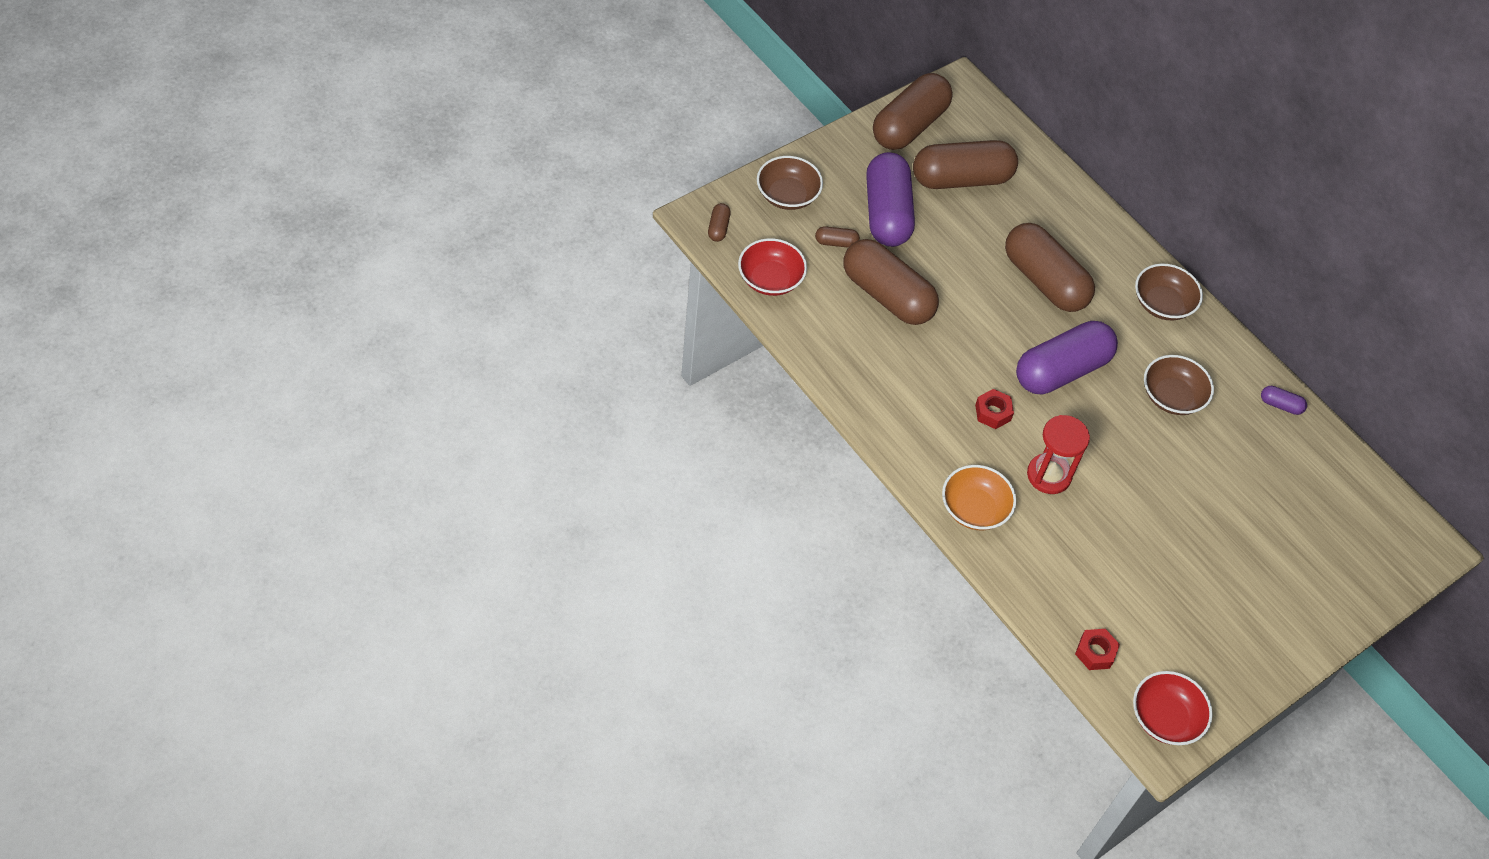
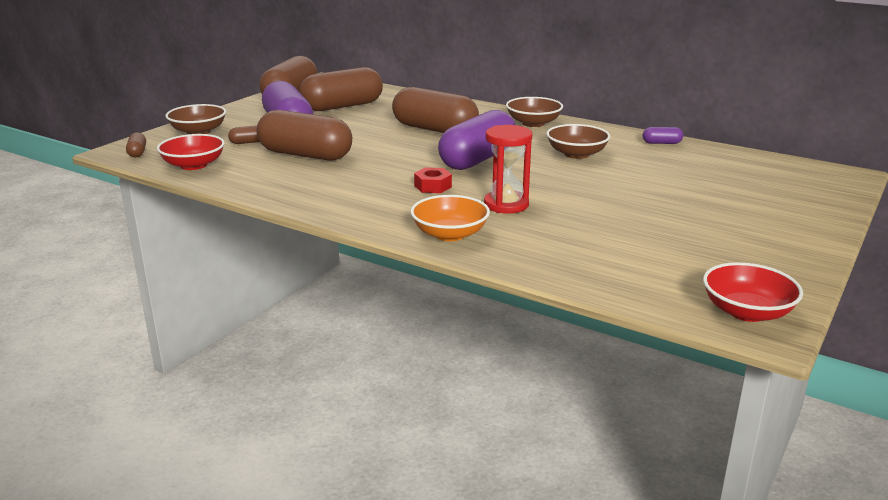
camera: 15 degrees left, 30 degrees down
(1095, 652) = (637, 288): red nut -> none

